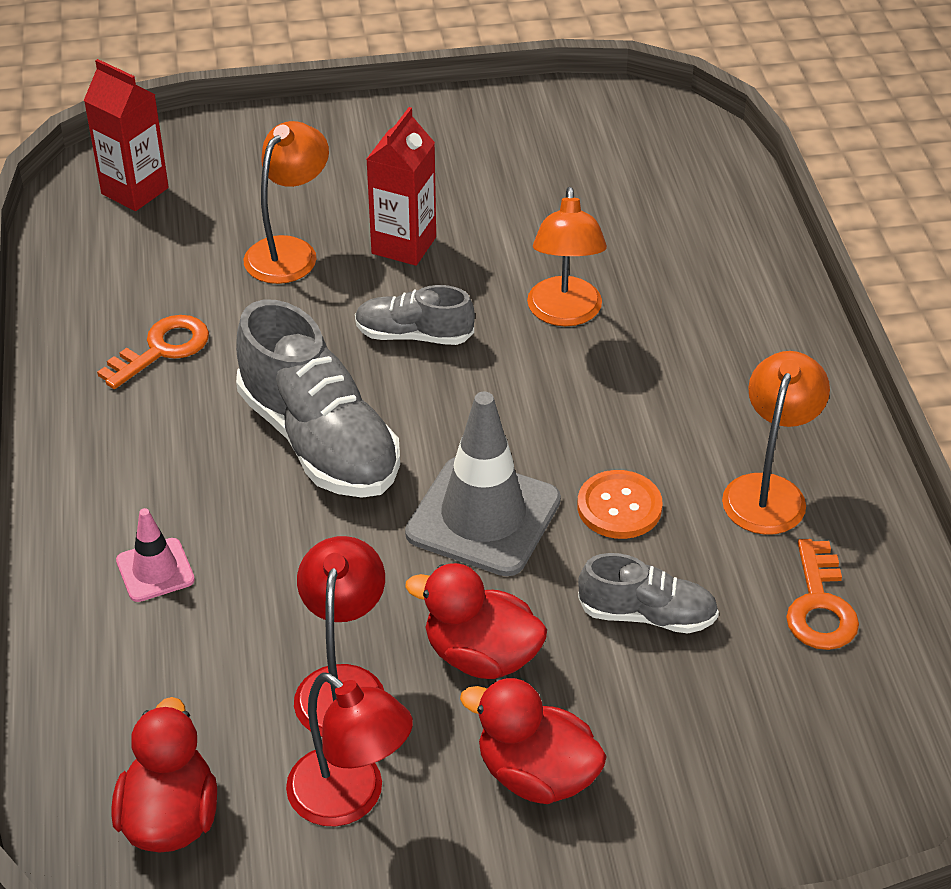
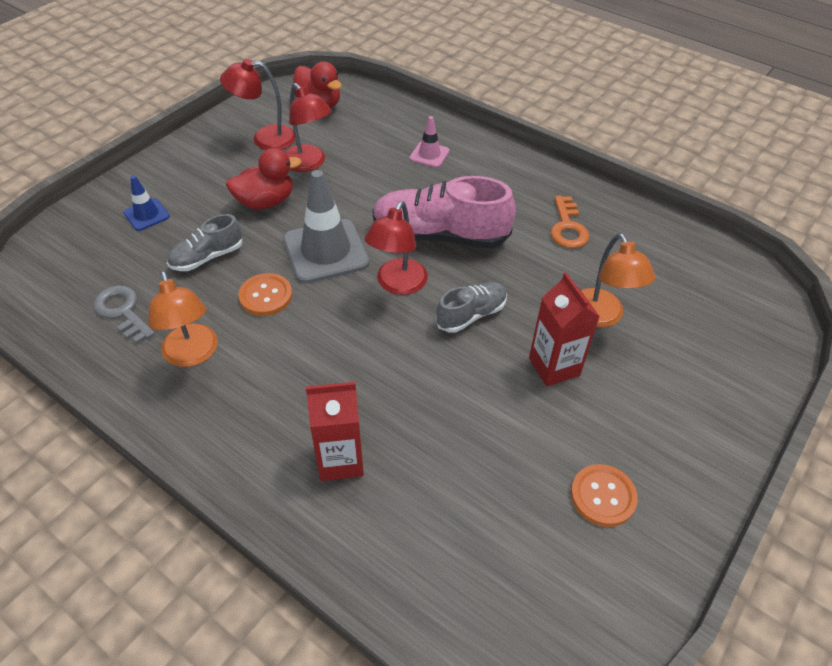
camera: 135 degrees right, 5 degrees up
(135, 191) = (728, 293): red carton -> red carton (340, 460)
(319, 441) = (439, 235): grey shoe -> pink shoe
(449, 417) = (397, 284): none -> red lamp
(505, 153) = (603, 496): none -> orange button
(536, 775) = (202, 179): red duck -> none
(564, 314) = (411, 388): orange lamp -> none
(679, 759) = (146, 215): none -> blue traffic cone
(820, 605) = (122, 312): orange key -> grey key

